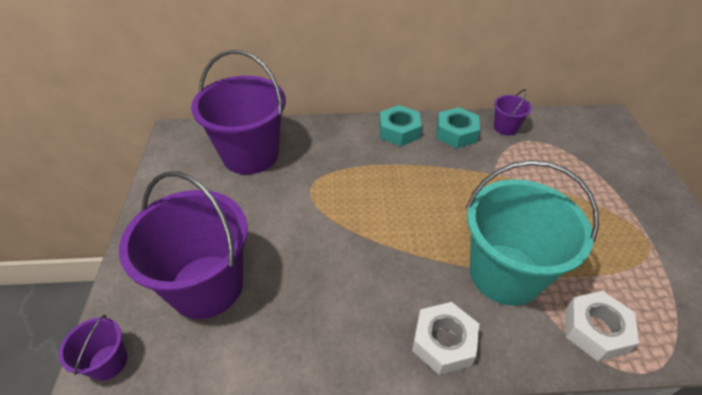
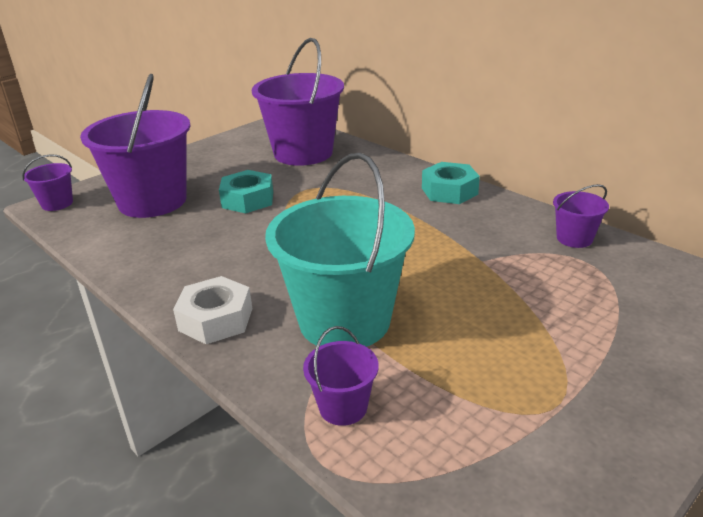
camera: 50 degrees right, 15 degrees down
(456, 133) = (505, 217): turquoise nut -> turquoise nut (248, 199)
(595, 330) = (343, 407): white nut -> purple bucket

